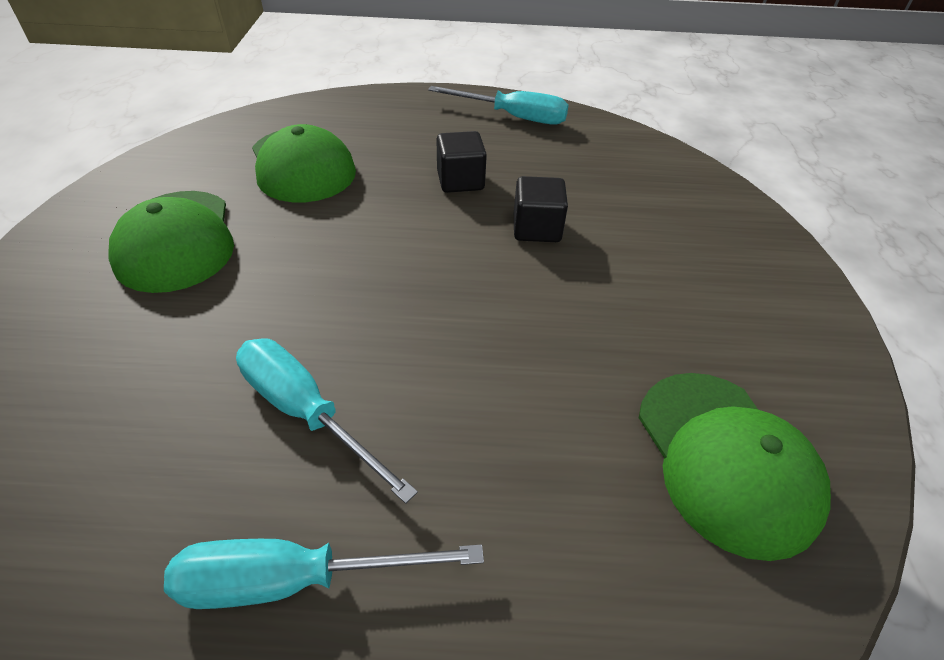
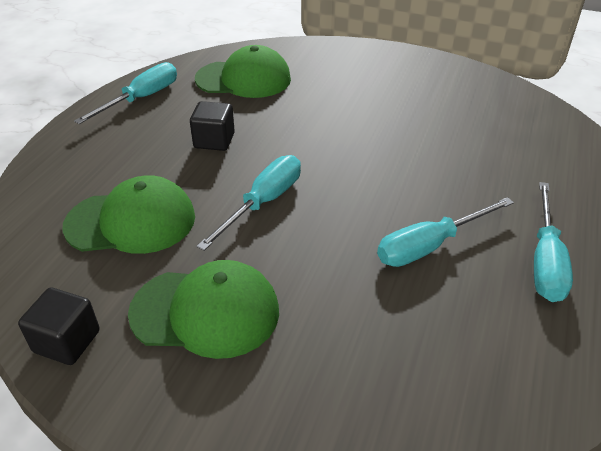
camera: 70 degrees left, 5 degrees down
(356, 241) = (263, 203): none -> turquoise screwdriver
(536, 228) = (291, 121): black cube -> black cube (67, 341)
(726, 460) = (489, 110): green cap -> green cap (243, 79)

